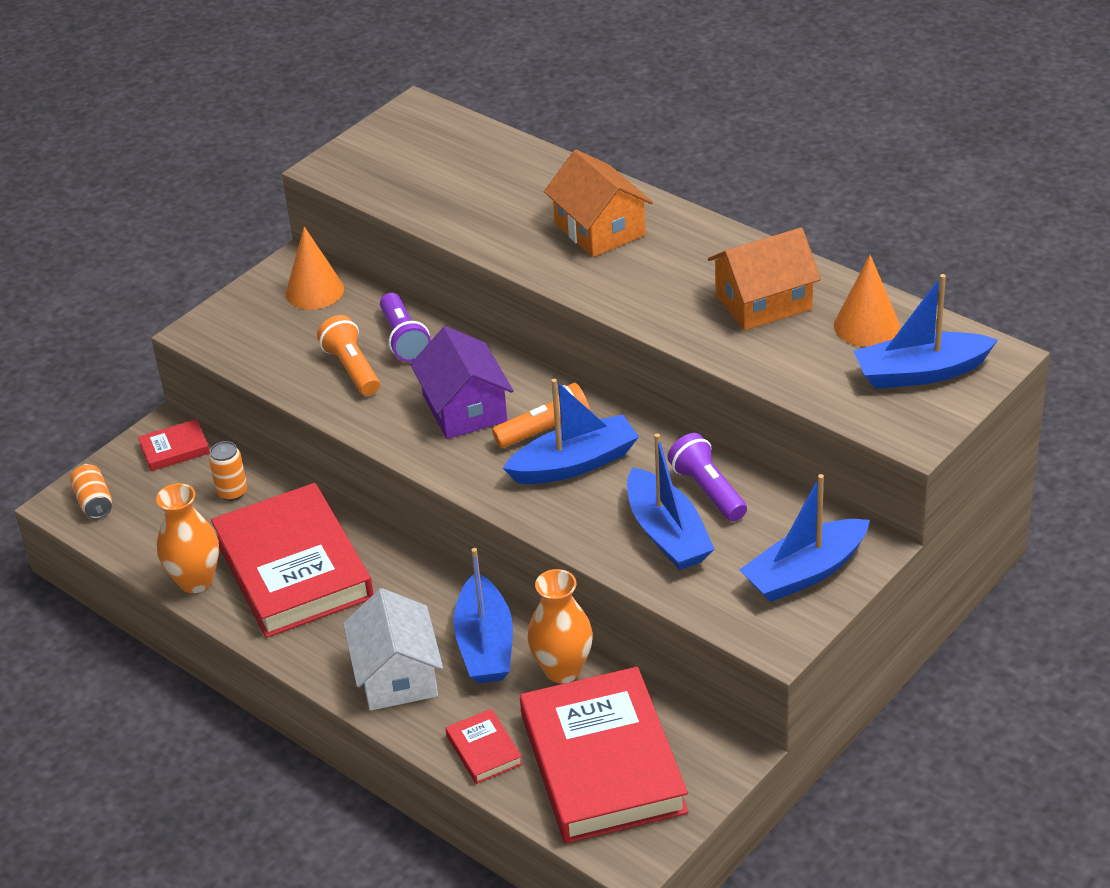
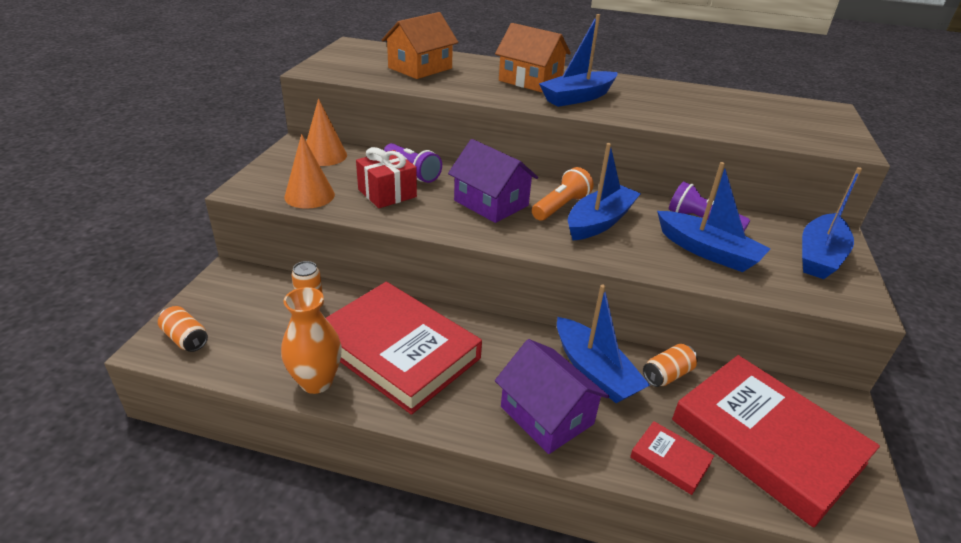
camera: 30 degrees left, 5 degrees down
(175, 449) = (243, 285): red book -> none
(352, 369) = (387, 193): orange flashlight -> red gift
(397, 675) = (547, 415): white house -> purple house
(562, 670) = (667, 375): orange vase -> orange can
(763, 302) = (671, 100): orange house -> orange house (420, 68)
(866, 325) = (744, 104): orange cone -> orange cone (309, 195)
(920, 372) = (806, 119): blue boat -> blue boat (578, 97)

